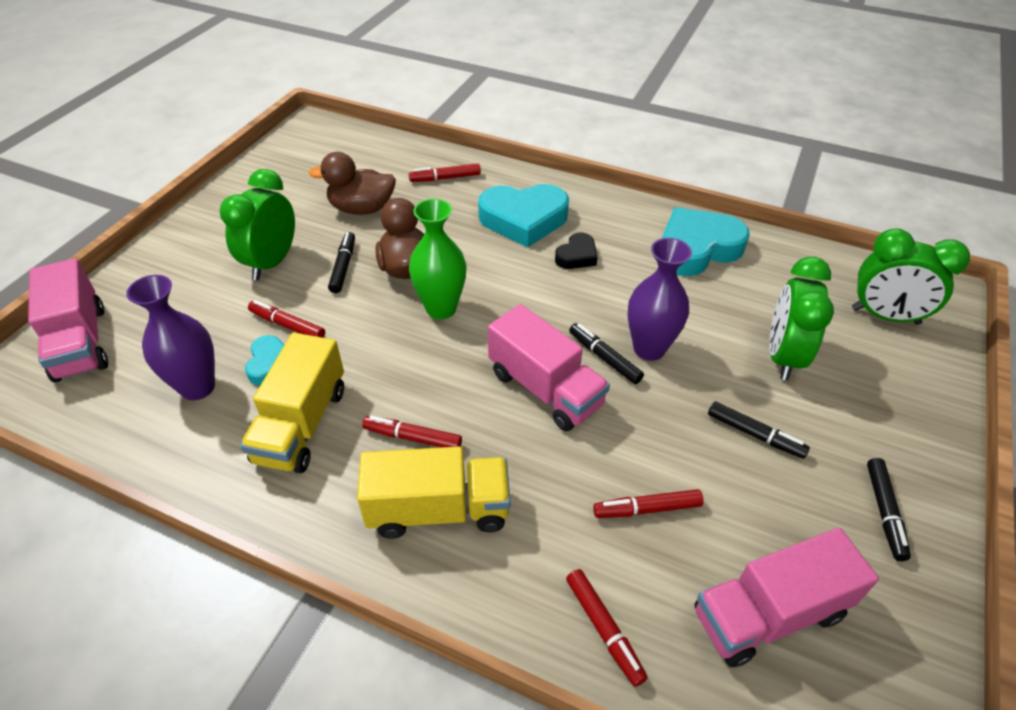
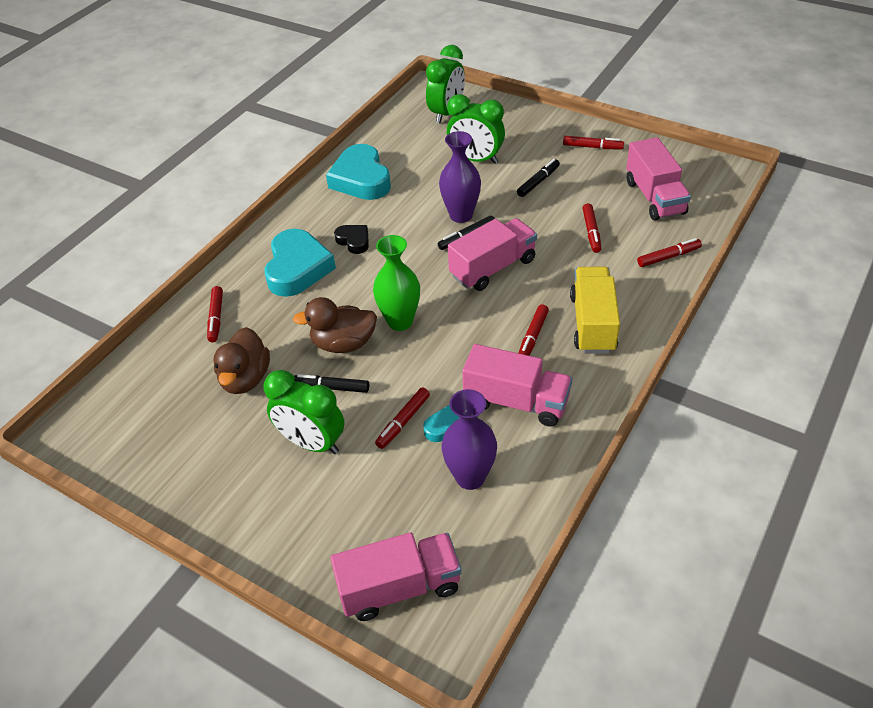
camera: 80 degrees left, 0 degrees up
(301, 424) = (516, 402): yellow truck -> pink truck
(884, 512) = (592, 147): black marker -> red marker

